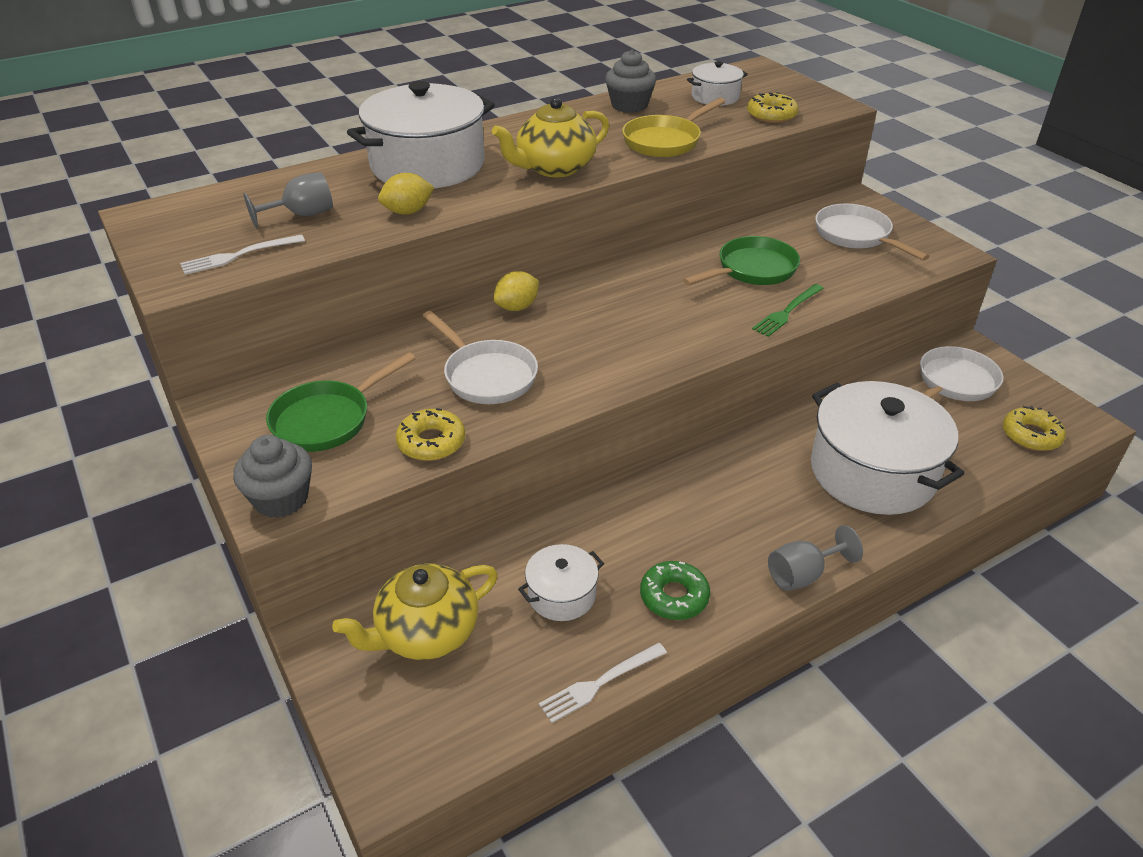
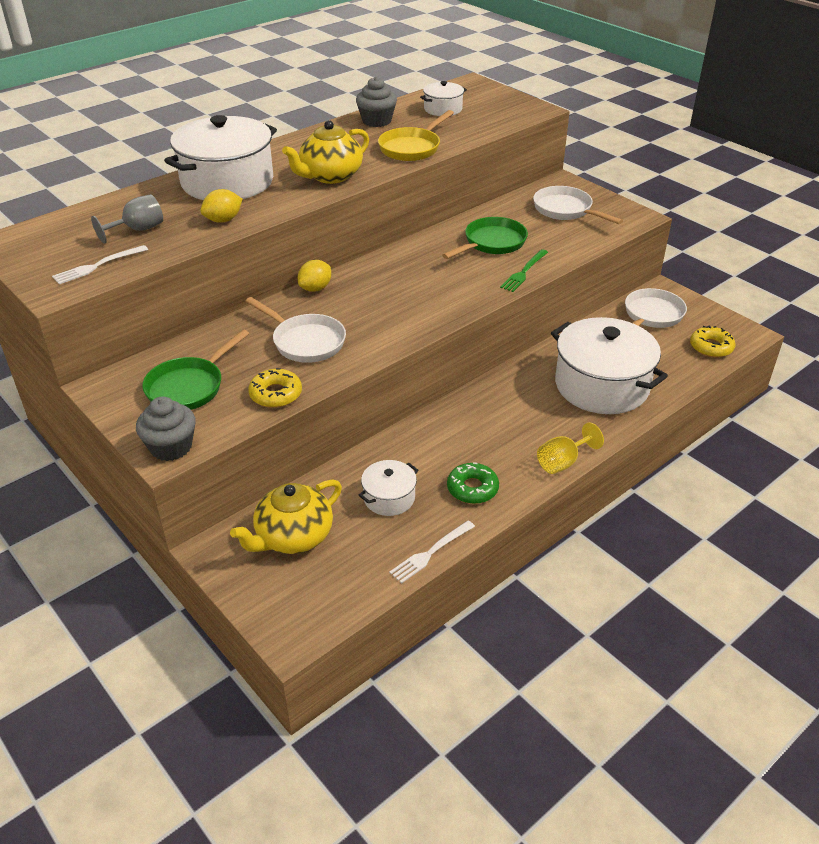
camera: 10 degrees left, 0 degrees up
(771, 115) = (490, 121): yellow donut -> none
(802, 575) = (562, 462): grey goblet -> yellow goblet

